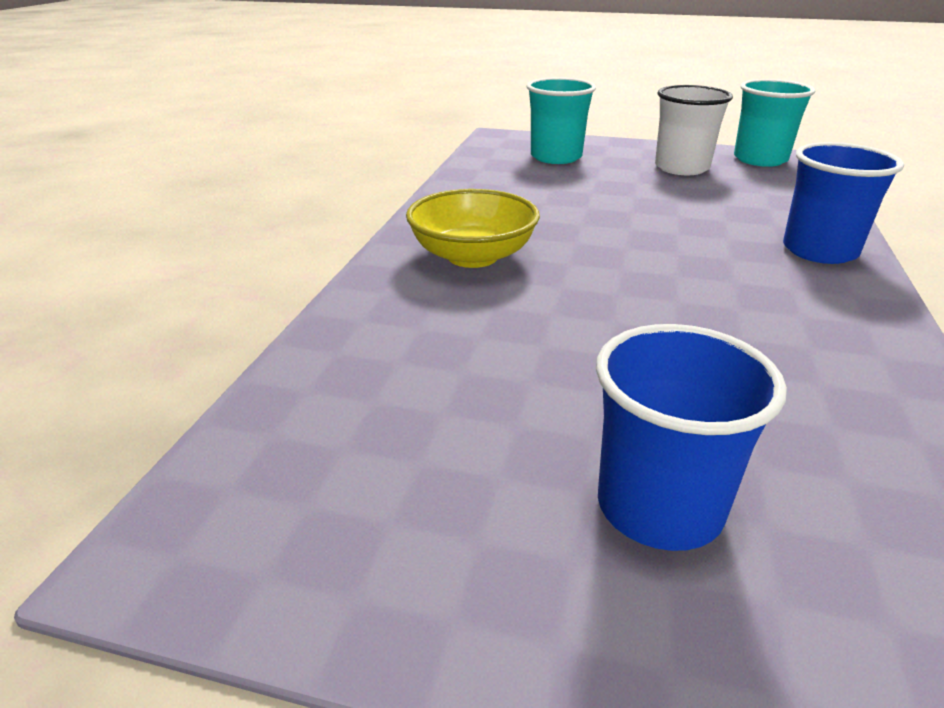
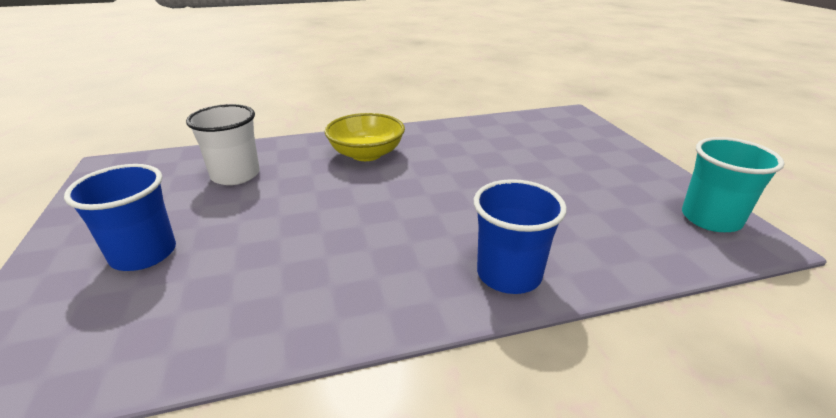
camera: 60 degrees right, 0 degrees up
(556, 157) = (561, 138): turquoise cup -> none
(681, 168) = (618, 186): white cup -> white cup (235, 175)

